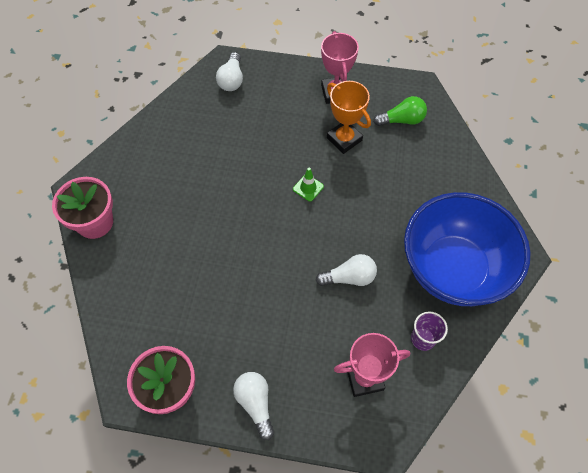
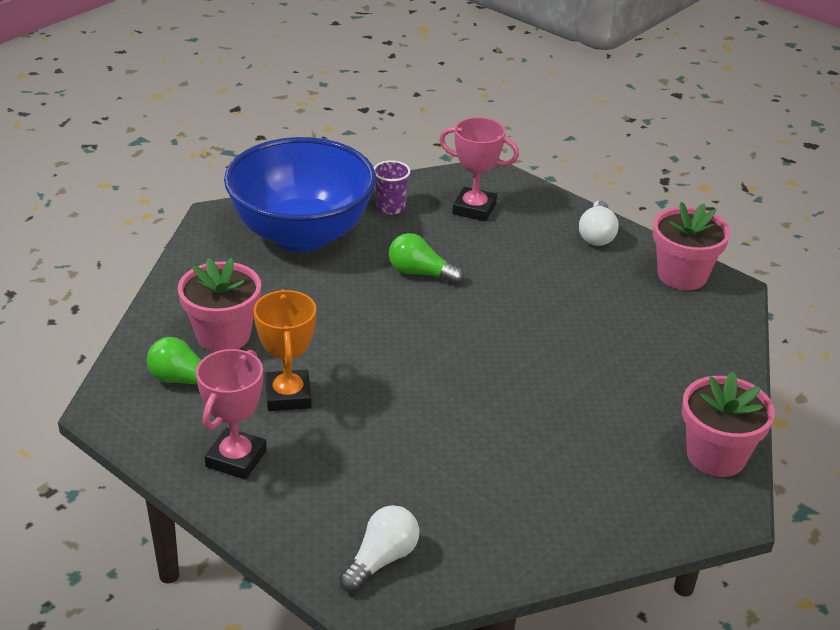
camera: 150 degrees left, 25 degrees down
(308, 188) = (391, 366): green traffic cone -> none
(349, 277) = (420, 273): white light bulb -> green light bulb
(414, 158) = (223, 335): none -> pink flower pot

